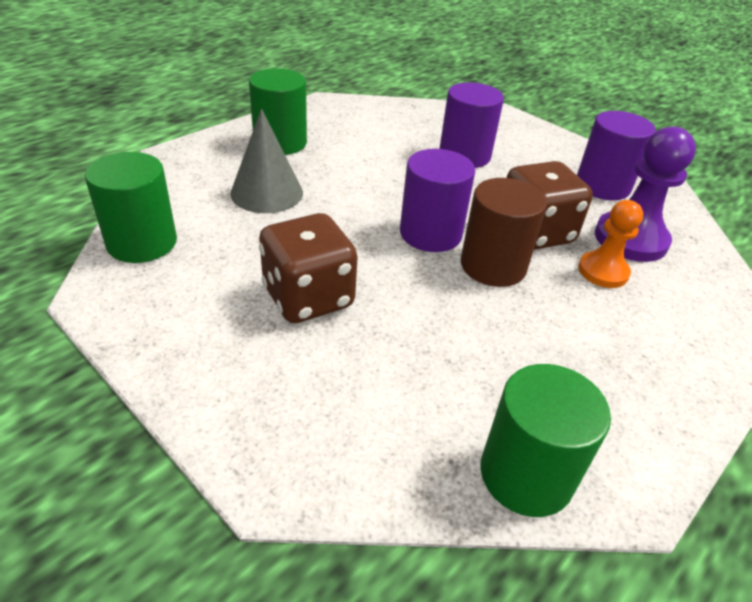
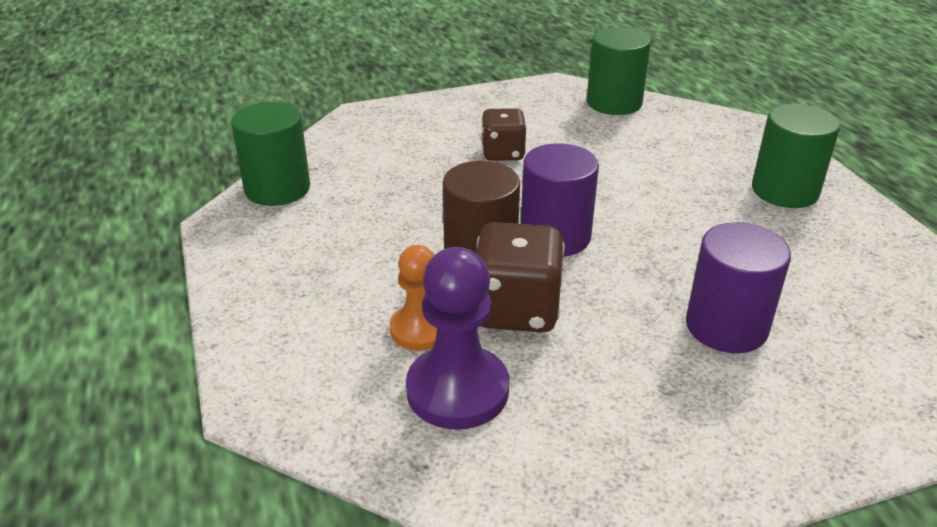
camera: 120 degrees right, 5 degrees down
(267, 192) = (672, 164): grey cone -> none
(308, 297) = (503, 153): brown dice -> brown dice, size x0.65
(602, 186) = (593, 440): purple cylinder -> none

